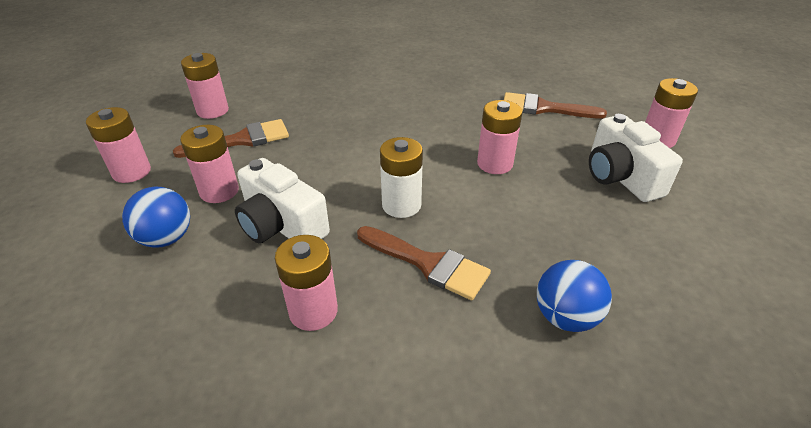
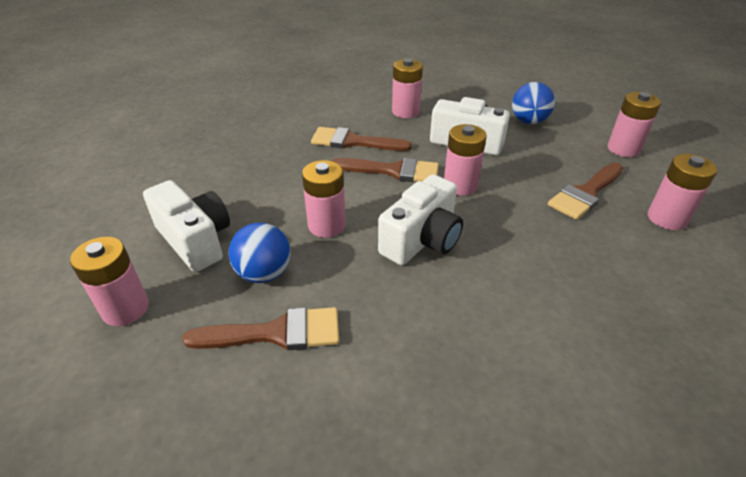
camera: 160 degrees right, 0 degrees up
(219, 191) = (538, 151): pink battery -> pink battery (460, 185)
(401, 205) = (393, 171): white battery -> brown brush
(417, 136) = (422, 240): none -> white camera
(565, 317) = (261, 135): blue ball -> blue ball (264, 273)

